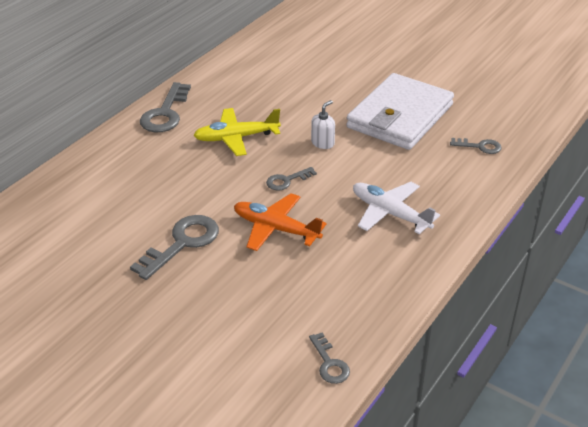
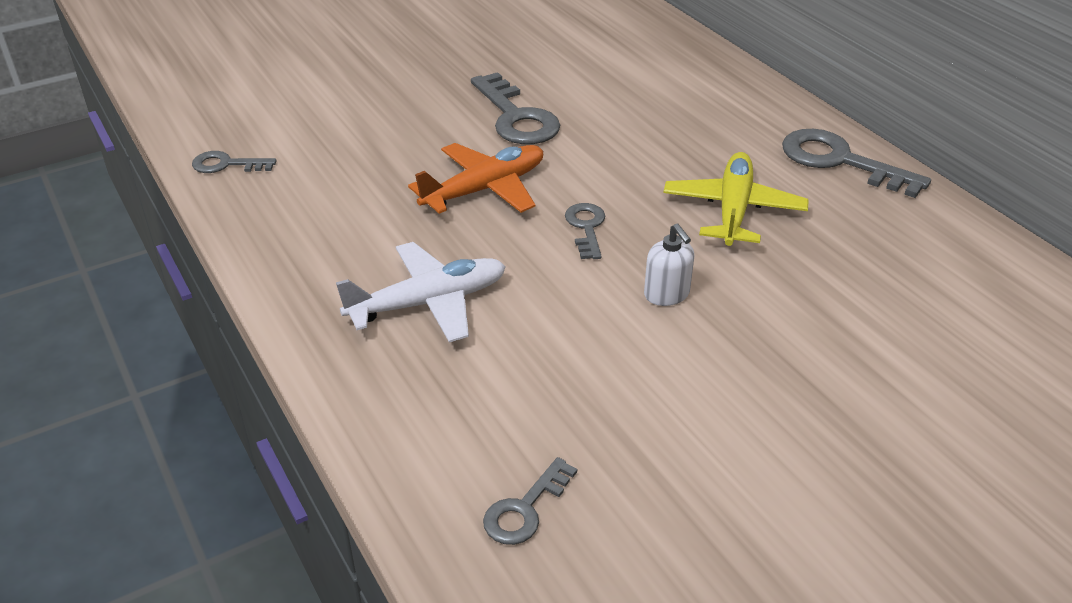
camera: 115 degrees right, 0 degrees up
(400, 116) = (703, 429): white wallet -> none

